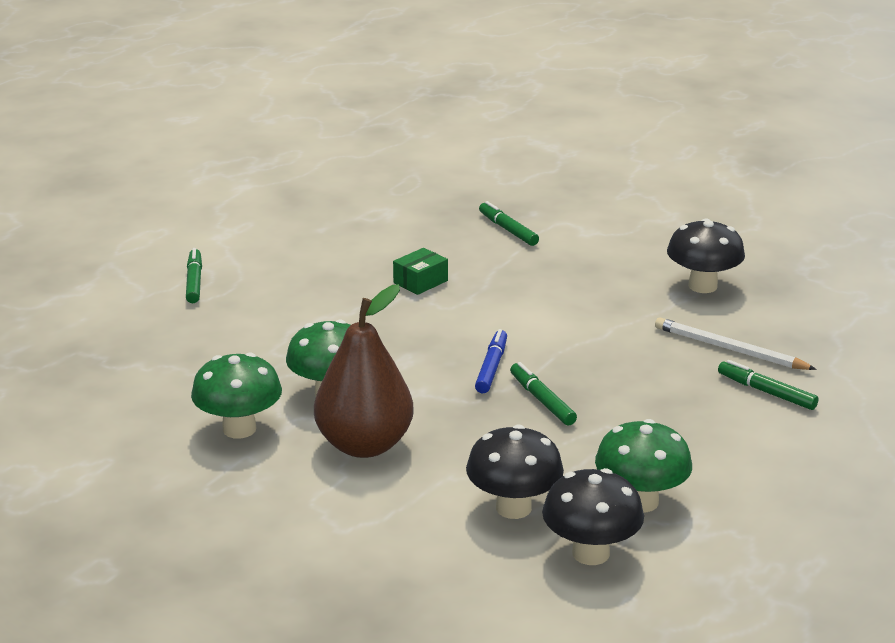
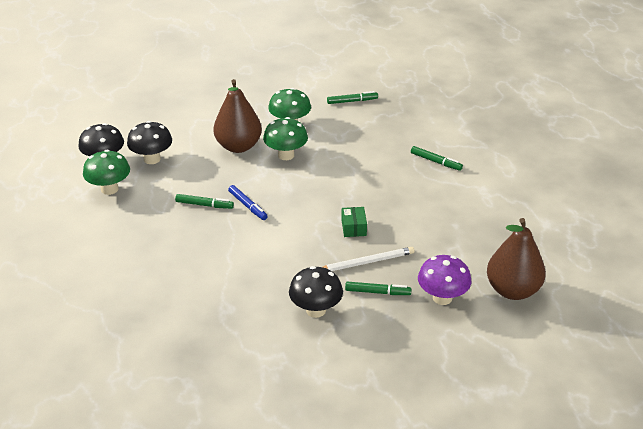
camera: 130 degrees right, 10 degrees up
(390, 172) = (512, 290): none -> brown pear
(460, 198) = (442, 298): none -> purple mushroom
(702, 286) = (224, 324): black mushroom -> black mushroom (316, 310)
(729, 349) = (160, 288): white pencil -> white pencil (366, 262)
(766, 392) = (115, 274): green marker -> green marker (352, 101)

